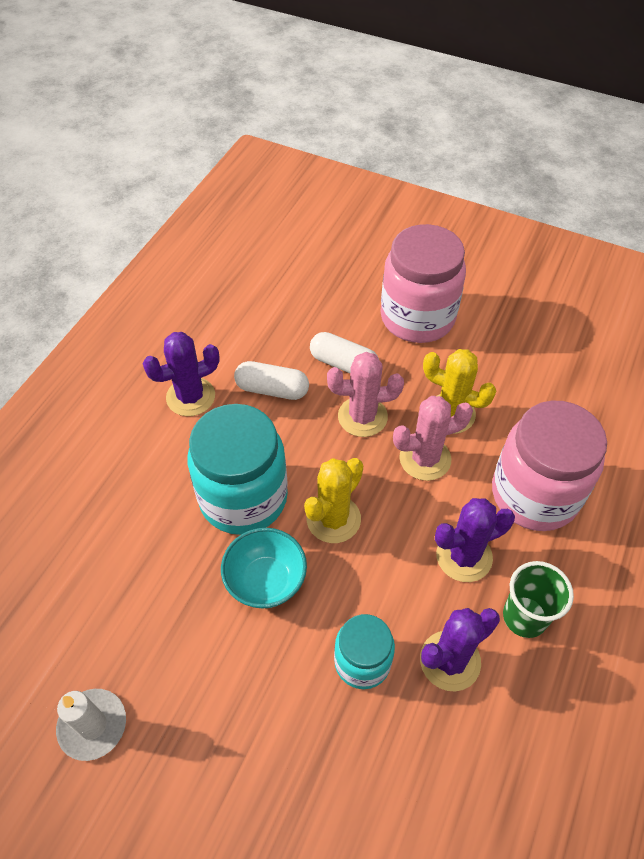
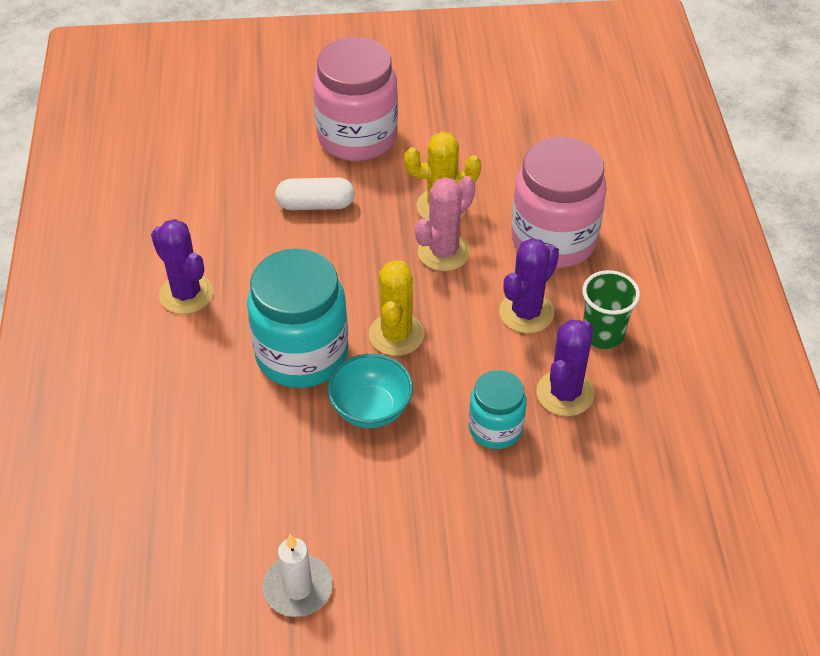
camera: 30 degrees left, 5 degrees down
(190, 397) = (186, 294): purple cactus -> purple cactus turned 75 degrees counterclockwise
(272, 389) = (262, 254): white capsule -> none
(362, 417) = (364, 242): pink cactus -> none

